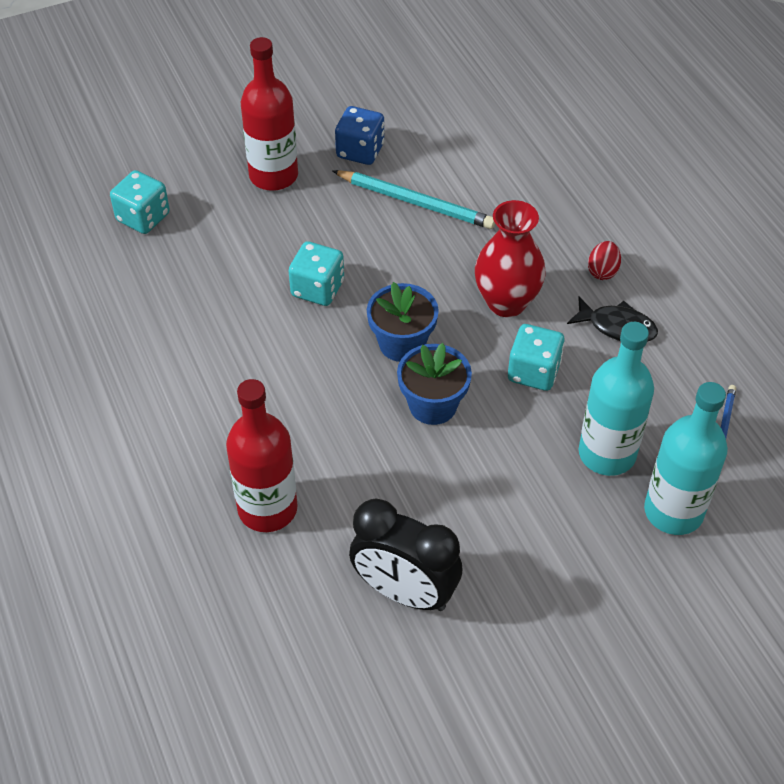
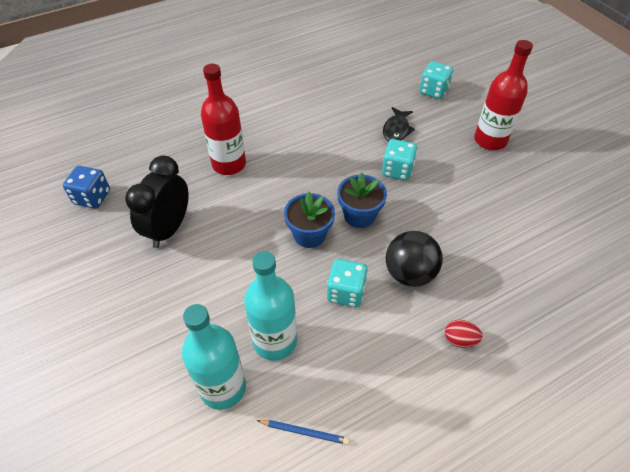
camera: 85 degrees right, 0 degrees up
(360, 151) = (532, 181): blue dice -> blue dice (92, 197)
(415, 202) = (493, 214): turquoise pencil -> none
(506, 302) = (409, 273): red vase -> black ball
(617, 327) = (401, 350): black fish -> black fish (396, 130)

